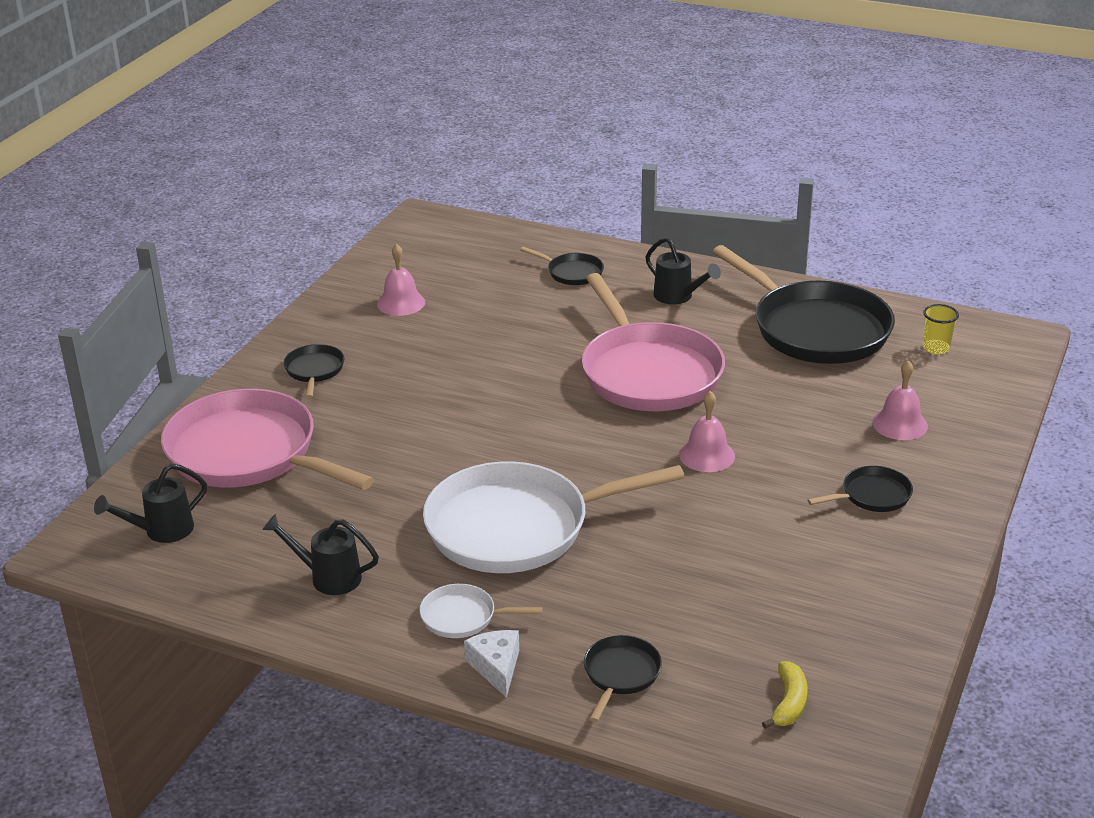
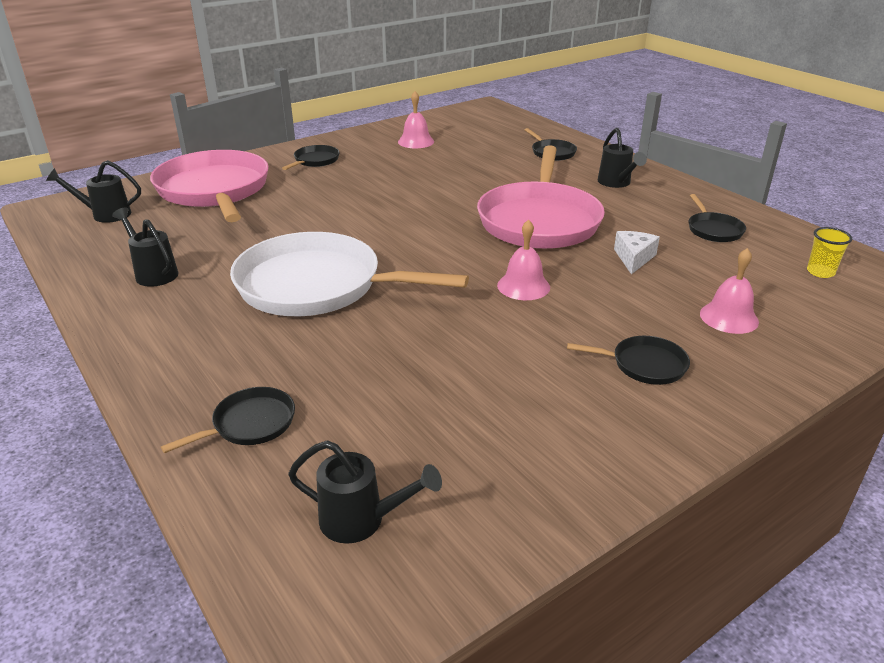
camera: 30 degrees right, 0 degrees up
(463, 617) = (198, 331): white pan -> none
(496, 667) = (169, 376): white cheese -> white cheese (634, 258)
(789, 703) = (361, 520): yellow banana -> black watering can
(815, 329) = (713, 230): black pan -> black pan, size x0.43

